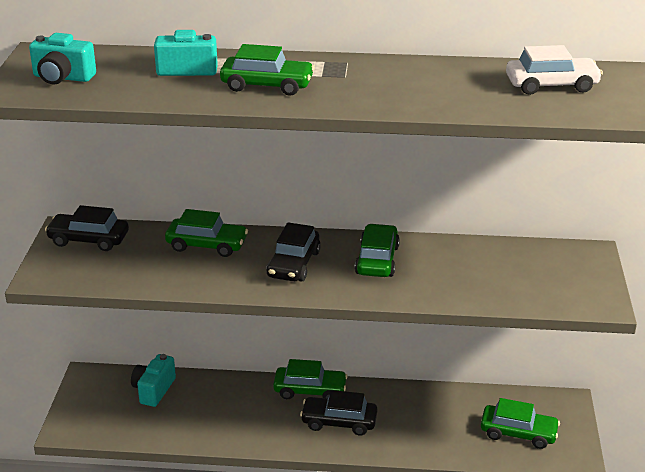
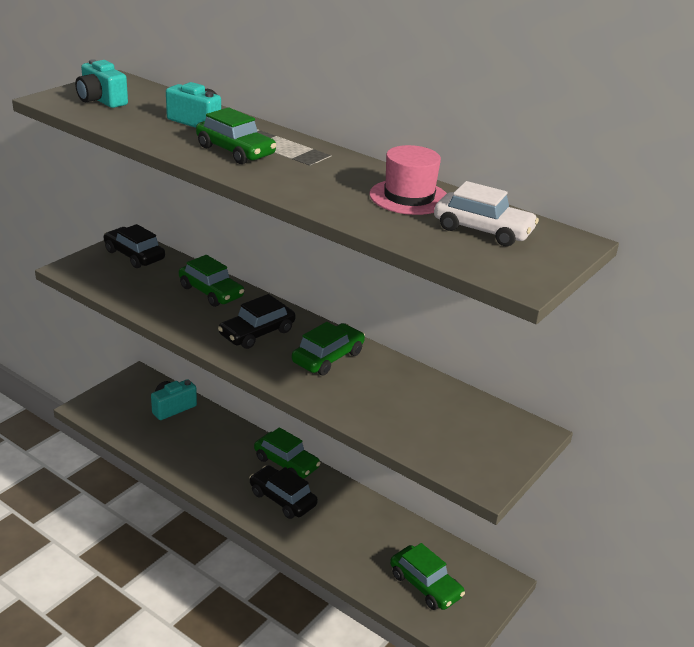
camera: 30 degrees right, 0 degrees up
(461, 77) = (409, 197): none -> pink hat

